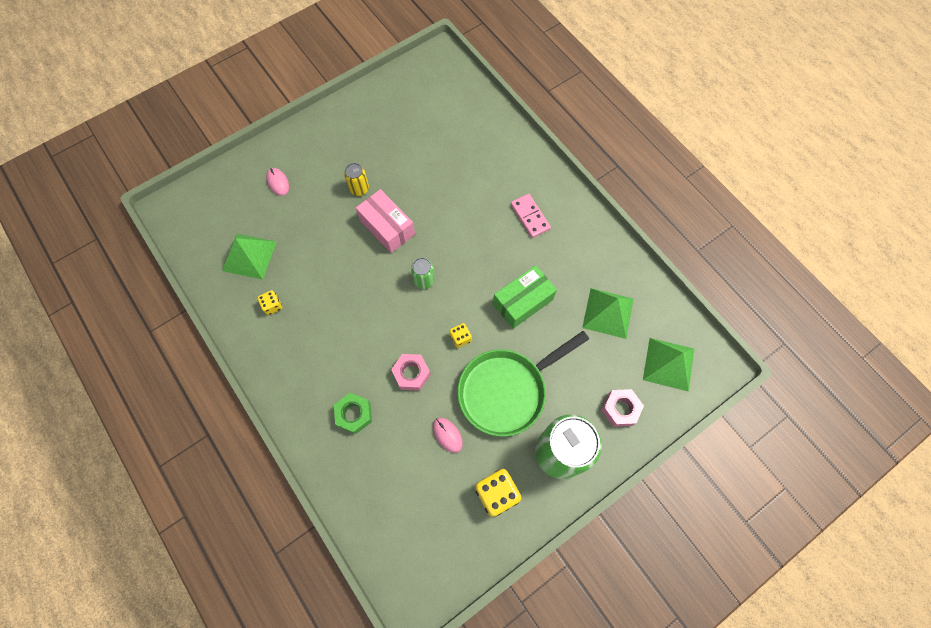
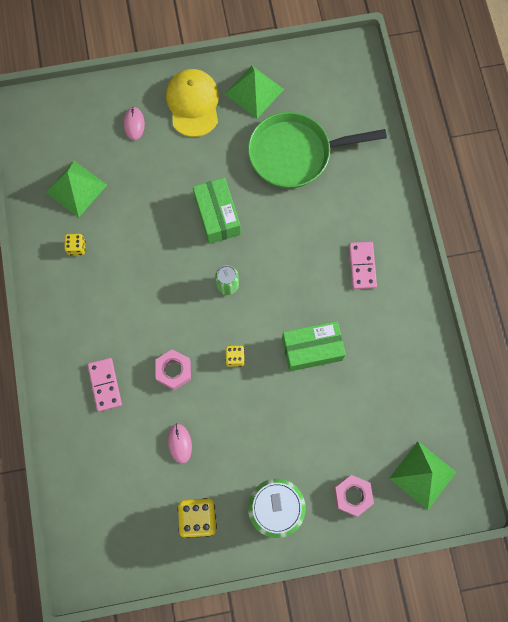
camera: 25 degrees right, 5 degrees up
(322, 146) = (193, 104): none -> yellow cap
(354, 414) = (105, 385): green nut -> pink domino
(359, 189) = (208, 164): yellow can -> none
(387, 227) = (217, 216): pink box -> green box
(506, 390) = (254, 427): green pan -> green pan (295, 154)
(608, 313) = (389, 398): green pyramid -> green pyramid (254, 91)

